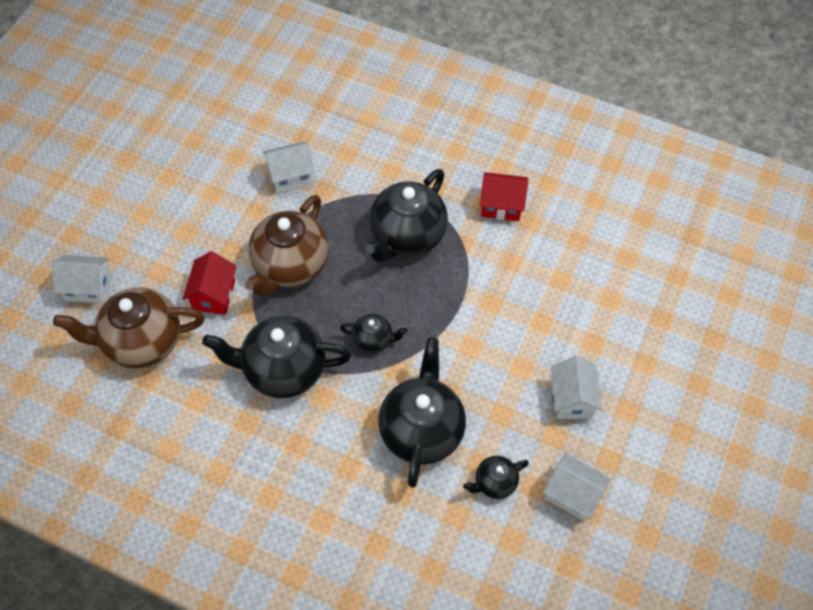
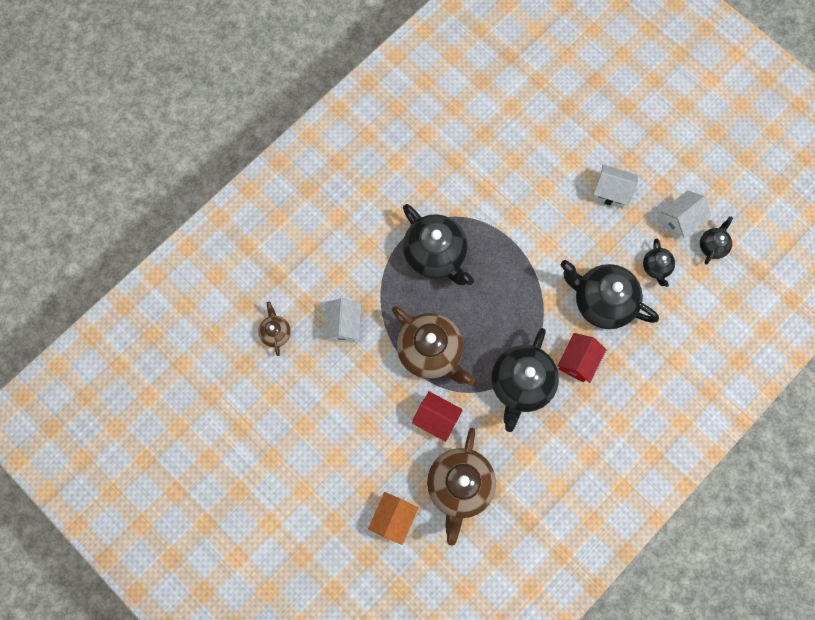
camera: 70 degrees left, 15 degrees up
(89, 288) = (393, 518): white house -> orange house
(261, 121) = (276, 333): none -> brown teapot
(373, 340) = (518, 310): black teapot -> black teapot (712, 246)
(501, 206) = (433, 175): red house -> red house (577, 361)

